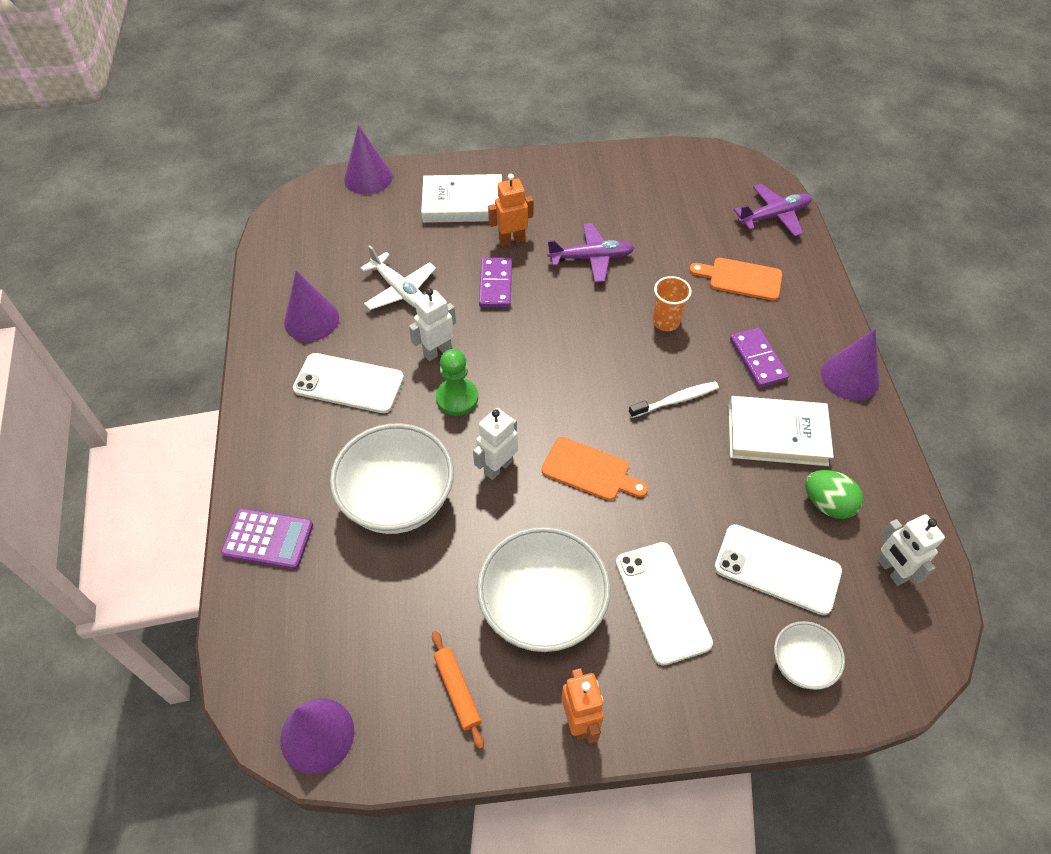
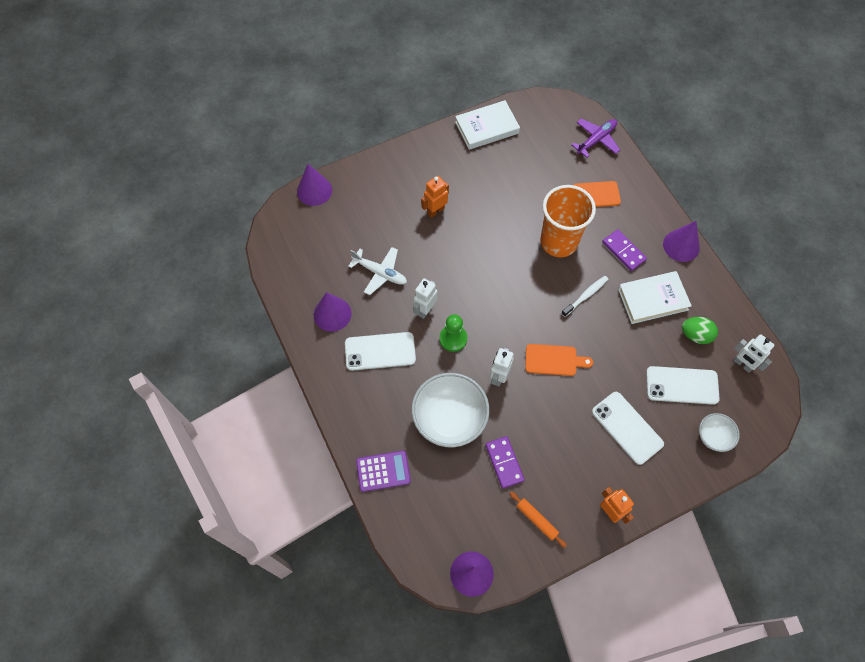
camera: 20 degrees left, 10 degrees up
(463, 203) = (390, 192): white book -> white book (487, 128)
(495, 285) = (440, 249): purple domino -> purple domino (504, 462)
(542, 608) = (563, 455): white bowl -> none
(591, 258) = (493, 209): purple plane -> none
(666, 322) = (558, 242): orange cup -> orange cup, size x2.06

